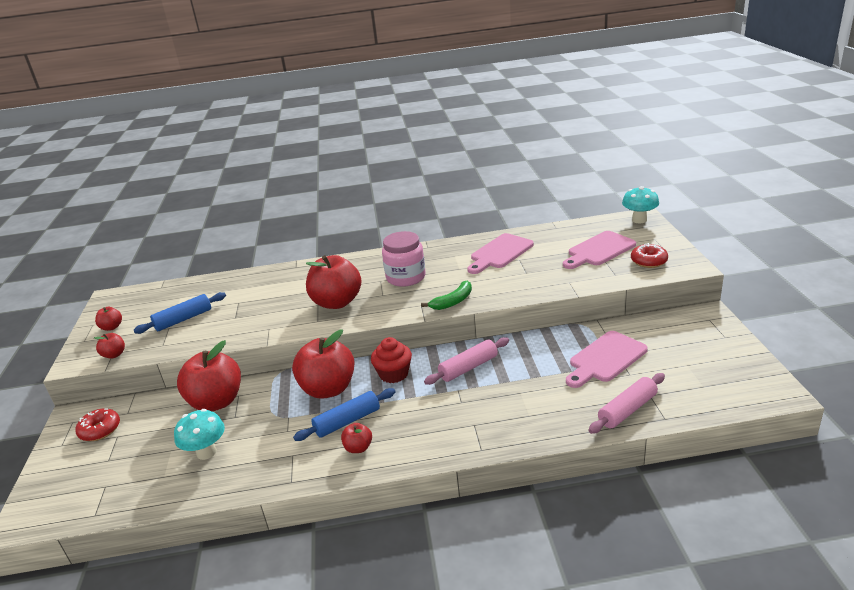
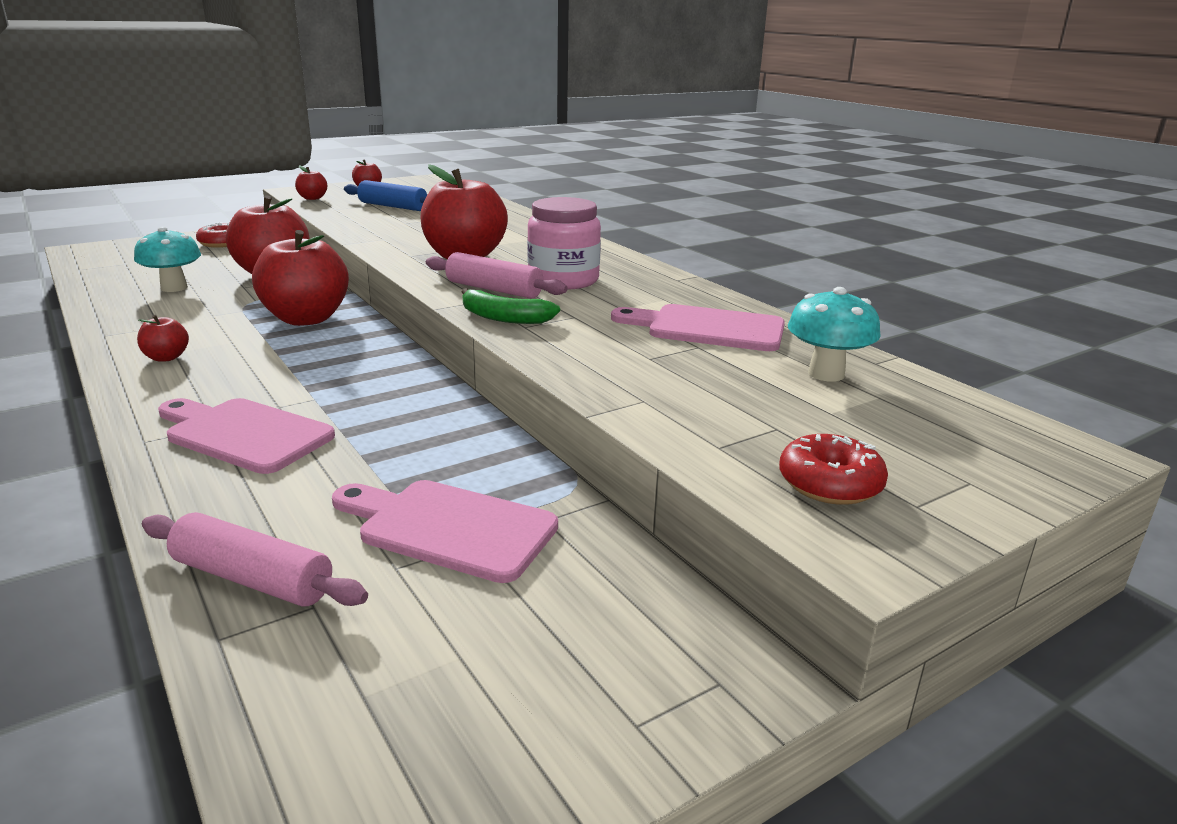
camera: 60 degrees right, 5 degrees down
(347, 421) = (229, 341): blue rolling pin -> none
(393, 374) = (350, 349): red cupcake -> none
(468, 367) = (380, 397): pink rolling pin -> pink rolling pin (494, 289)
(599, 250) = (820, 417): pink cutting board -> pink cutting board (244, 434)
(639, 220) = (1051, 451): turquoise mushroom -> turquoise mushroom (826, 374)

